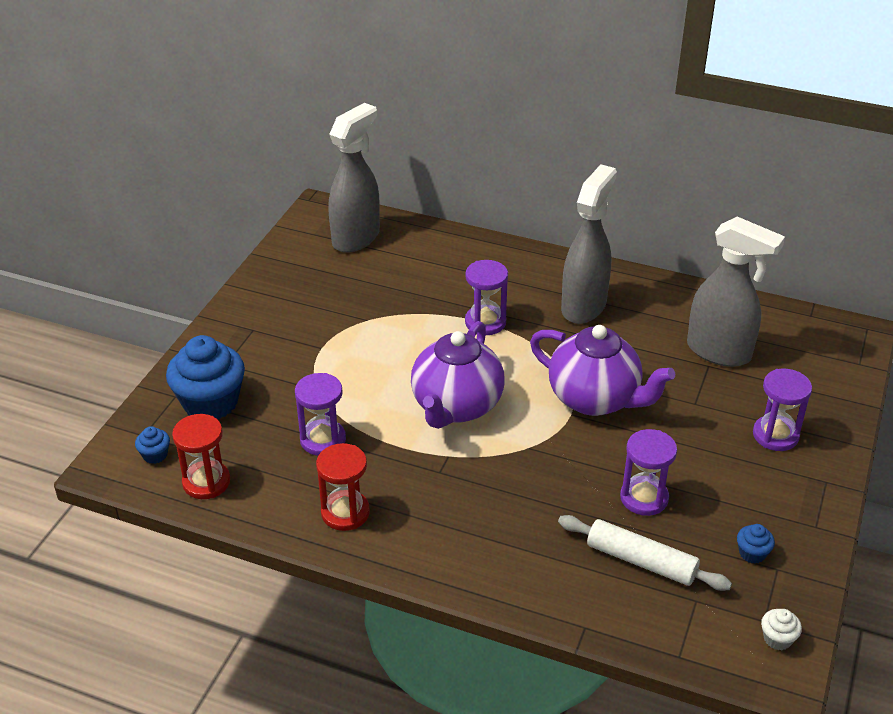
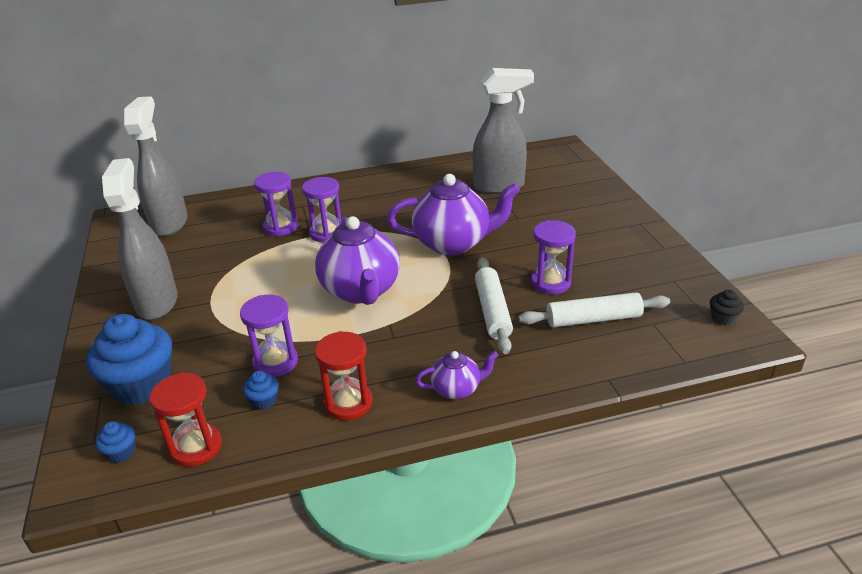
camera: 35 degrees left, 5 degrees down
(443, 554) = (457, 389): none -> purple teapot
(553, 496) = (492, 311): none -> white rolling pin
(584, 306) = (386, 197): grey spray bottle -> grey spray bottle (157, 302)
(752, 553) = (649, 280): blue cupcake -> blue cupcake (264, 401)
(775, 435) = (583, 213): purple hourglass -> purple hourglass (281, 227)
(777, 639) = (723, 318): white cupcake -> black cupcake

